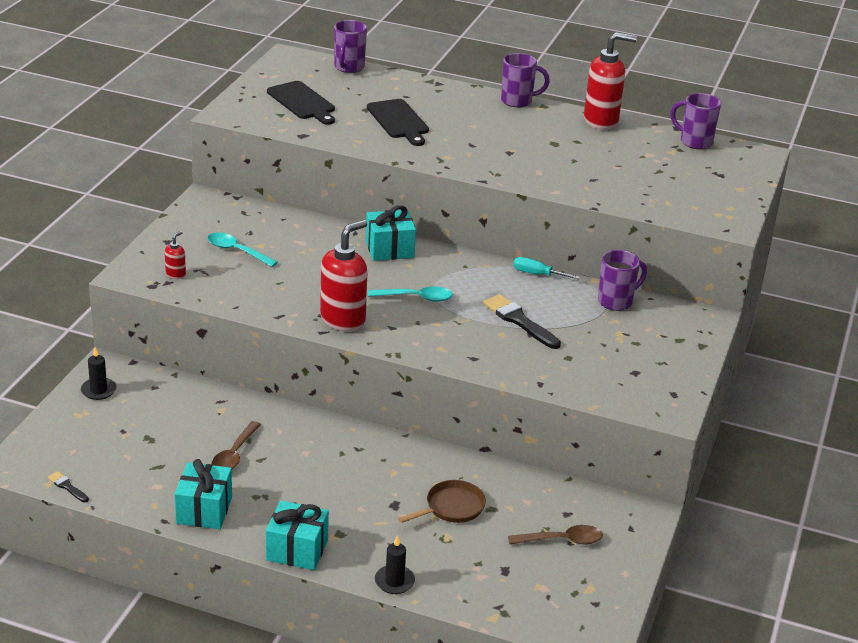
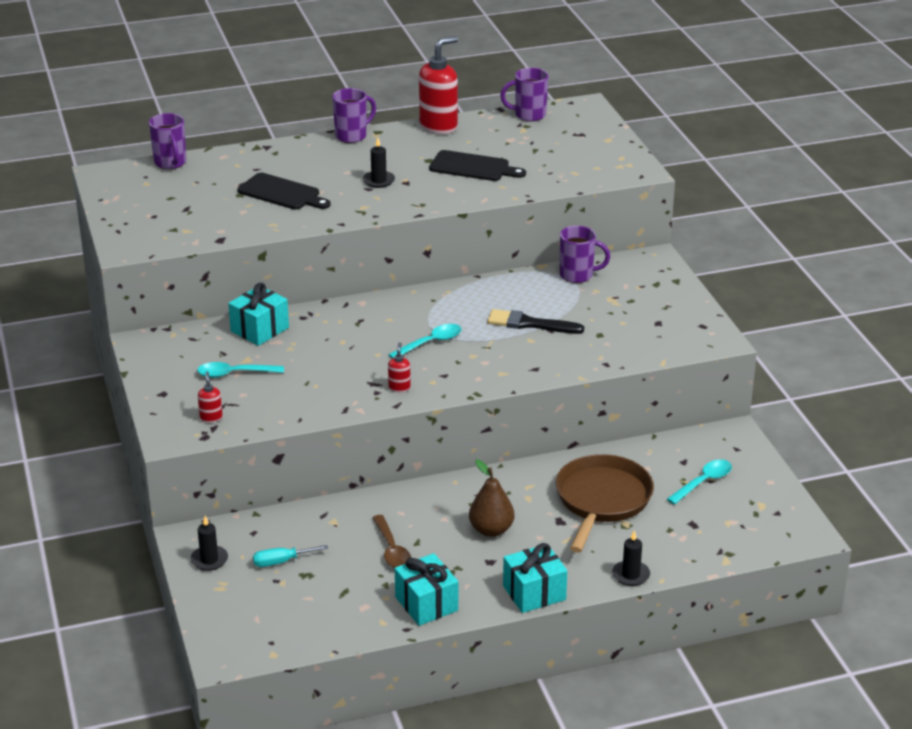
camera: 35 degrees left, 0 degrees up
(67, 486) = (292, 648): black brush -> none
(302, 102) = (177, 211): black cutting board -> black cutting board (473, 167)
(330, 481) = (491, 530): none -> brown pear
(343, 320) = (399, 387): red soap dispenser -> red soap dispenser, size x0.44
(389, 249) = (356, 313): turquoise gift -> turquoise gift (260, 329)
(451, 507) = (602, 500): brown pan -> brown pan, size x1.76
(489, 142) = (379, 181): none -> black candle
(537, 274) = (495, 281): turquoise screwdriver -> turquoise screwdriver (281, 562)
(562, 540) = (703, 482): brown spoon -> turquoise spoon
(616, 301) = (578, 275): purple mug -> purple mug turned 75 degrees clockwise

